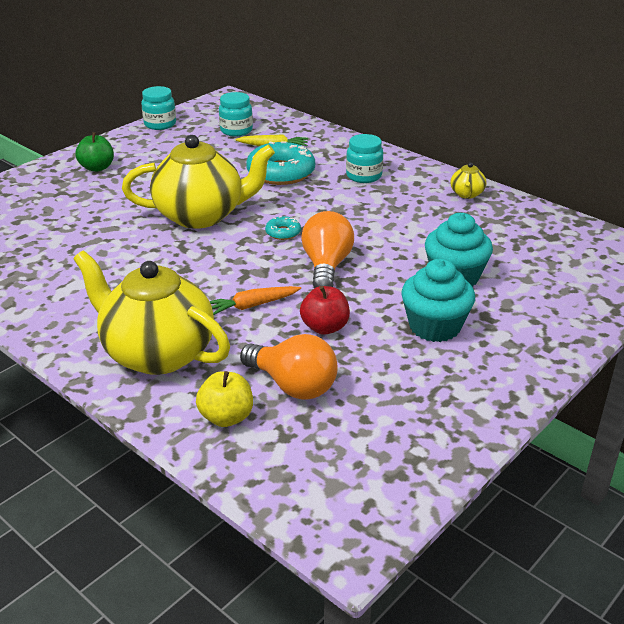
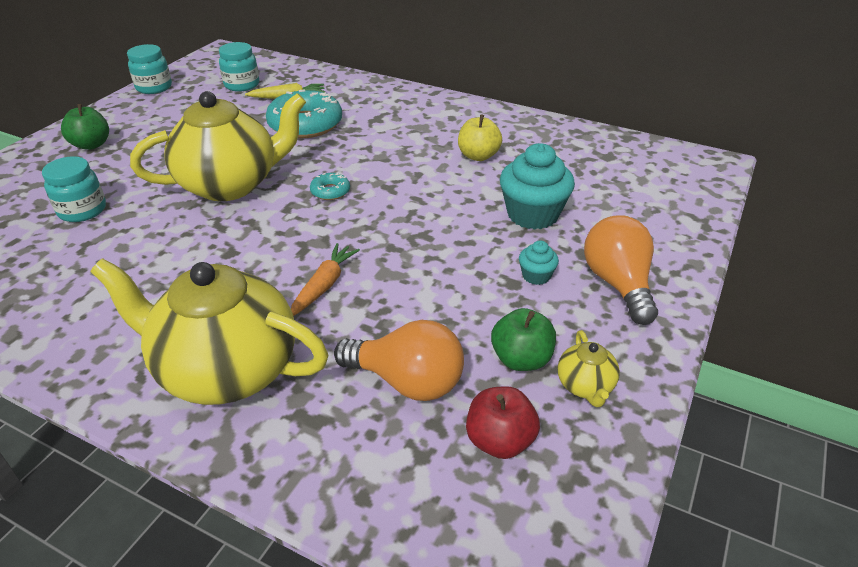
camera: 15 degrees left, 5 degrees up
(226, 417) = (340, 443): yellow apple -> yellow apple (478, 156)
(252, 305) = (324, 285): orange carrot -> orange carrot turned 150 degrees clockwise
(325, 327) = (417, 298): red apple -> red apple (500, 441)
(326, 266) = (392, 223): orange light bulb -> orange light bulb (618, 284)
(364, 176) = (395, 117): turquoise jar -> turquoise jar (82, 210)
(392, 386) = (521, 359): none -> green apple
(434, 326) = (536, 276): turquoise cupcake -> turquoise cupcake, size x0.49
(467, 194) = (506, 123): yellow teapot -> yellow teapot (585, 386)

